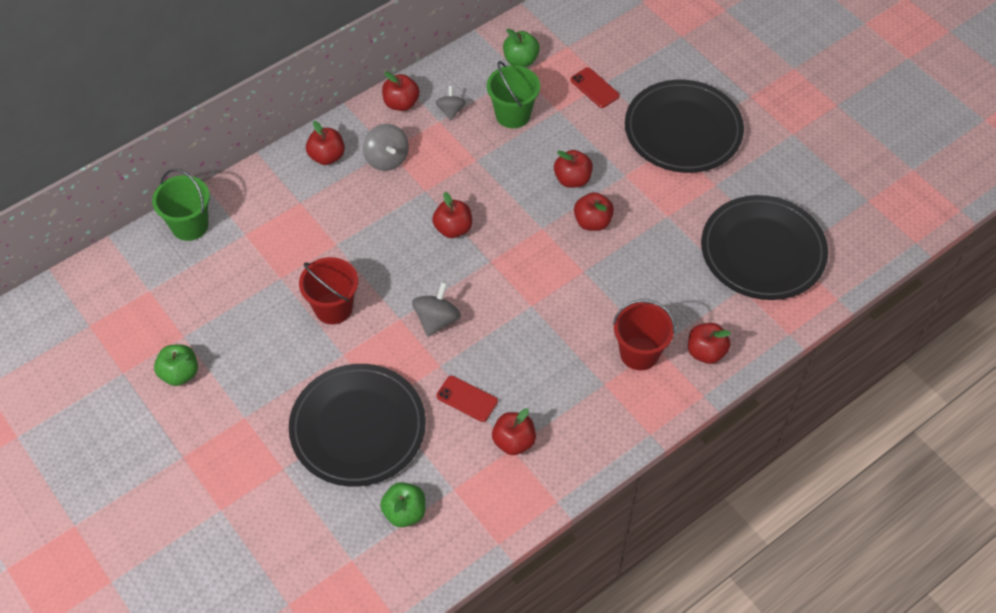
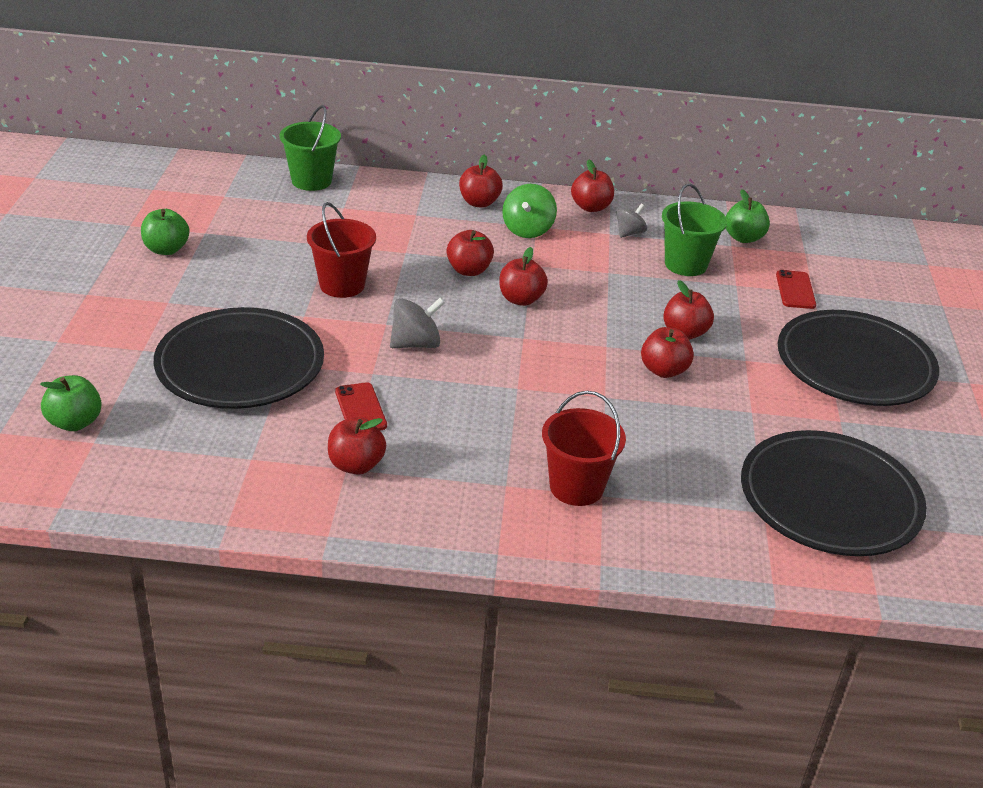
camera: 40 degrees right, 20 degrees down
(386, 159) = (527, 230): grey spinning top -> green spinning top
(404, 512) = (186, 443): green apple -> green apple (75, 422)
(706, 352) = (651, 533): red apple -> red apple (469, 270)

